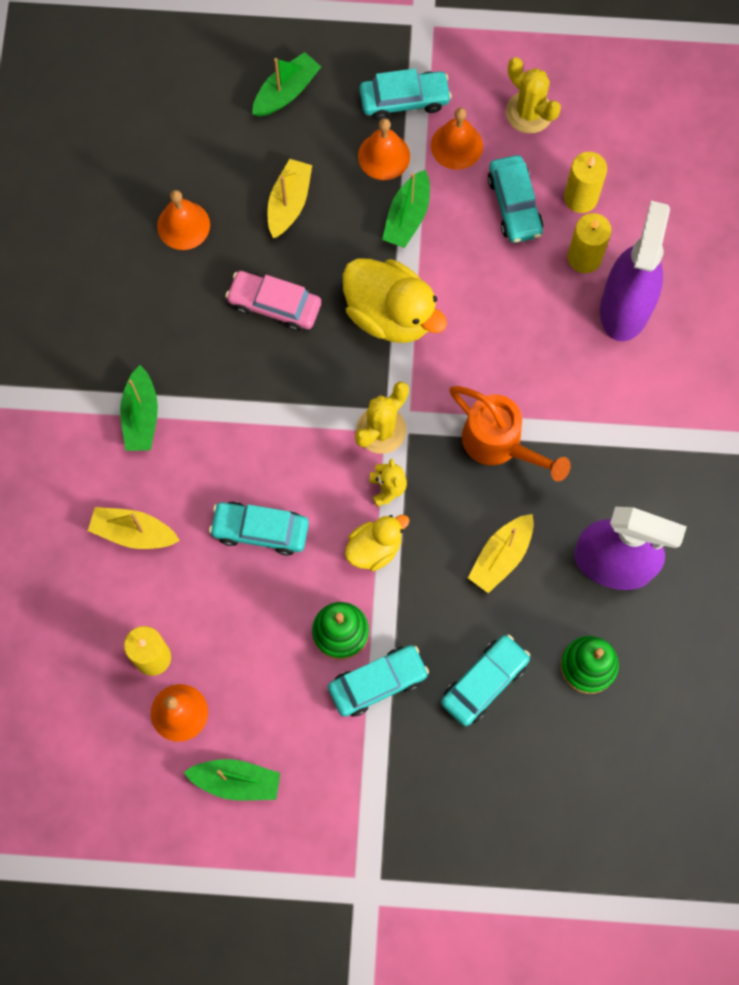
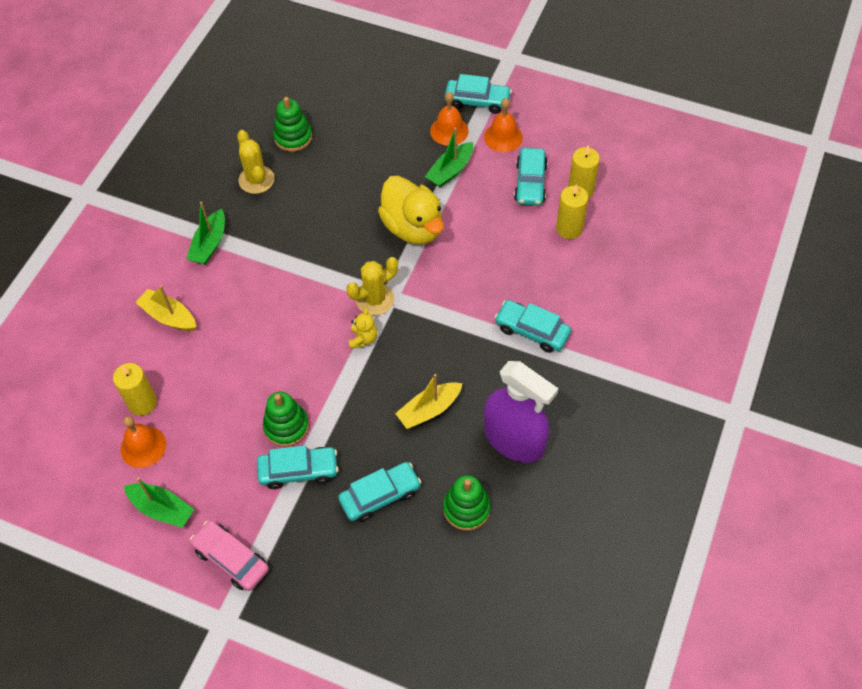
camera: 20 degrees right, 15 degrees down
(183, 225) = (293, 137): orange bell -> green stacking toy
(260, 530) = (258, 341): turquoise car -> turquoise car (532, 331)
(274, 305) = (333, 200): pink car -> pink car (231, 559)
(286, 92) = (398, 77): green boat -> none
(289, 203) = (371, 142): yellow boat -> none
(374, 548) = (336, 376): yellow duck -> none
(499, 444) = (458, 333): orange watering can -> none
(529, 112) = (563, 130): yellow cactus -> yellow cactus (256, 180)
(625, 306) = (588, 268): purple spray bottle -> none

